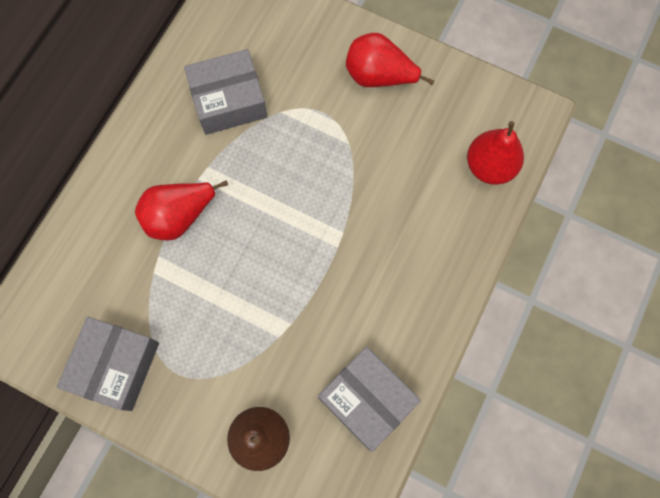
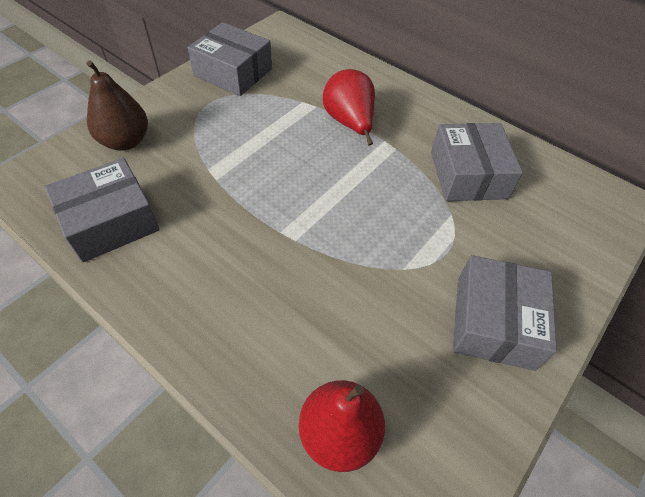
camera: 100 degrees right, 20 degrees down
(379, 76) = (494, 322): red pear -> grey box

